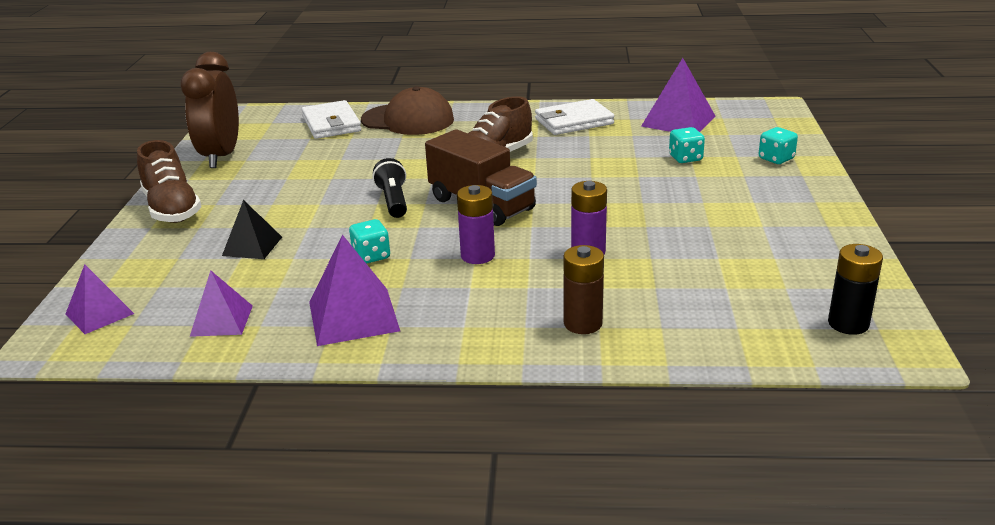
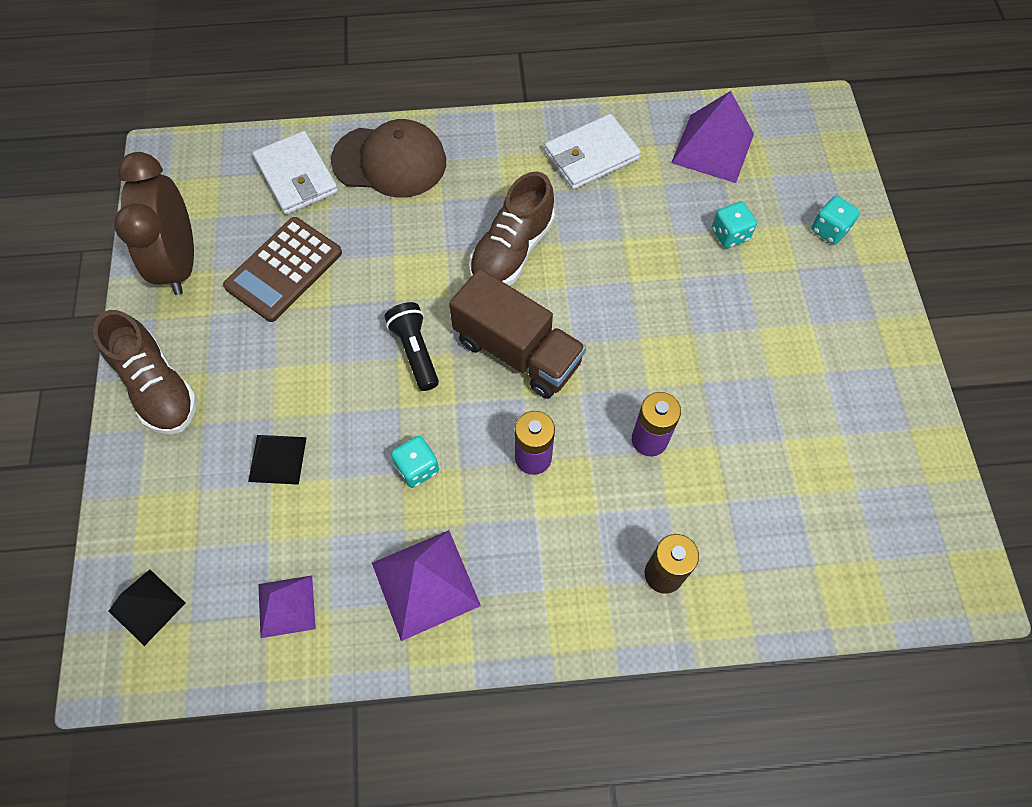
camera: 10 degrees left, 35 degrees up
(99, 313) = (147, 606): purple pyramid -> black pyramid
(302, 161) = (284, 270): none -> brown calculator
(848, 324) = (920, 549): black battery -> none

